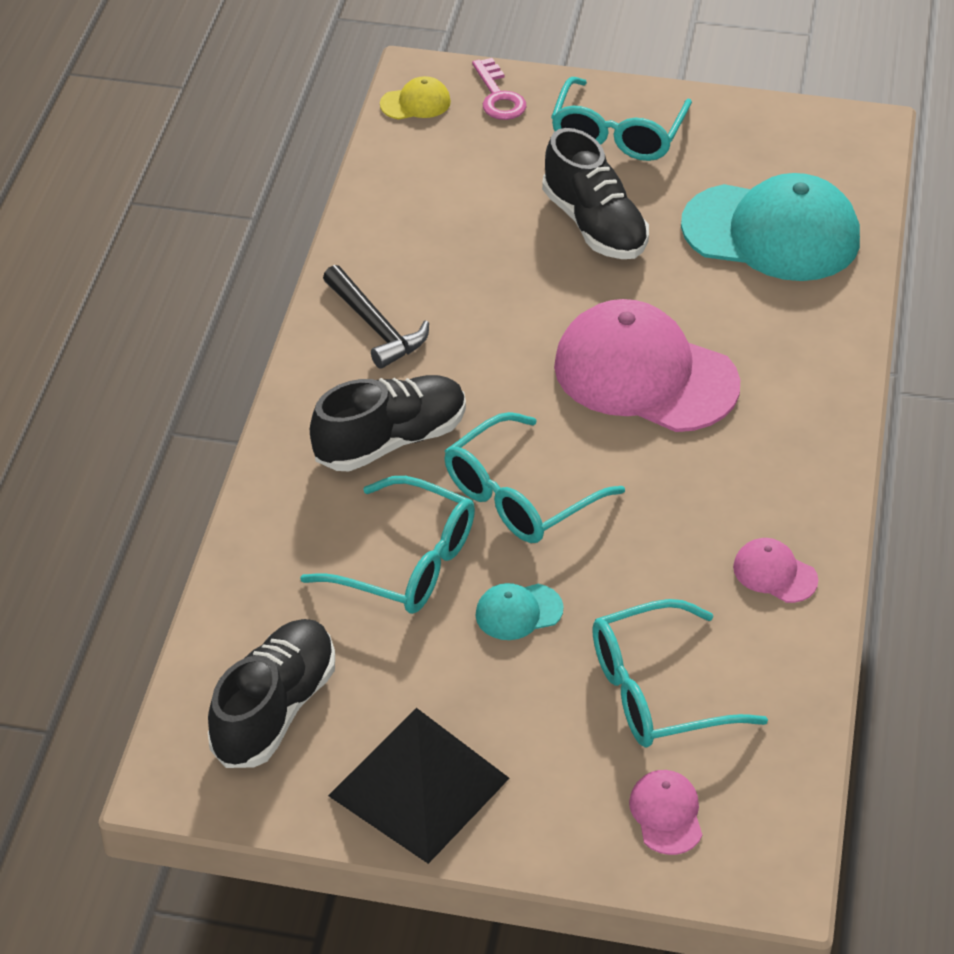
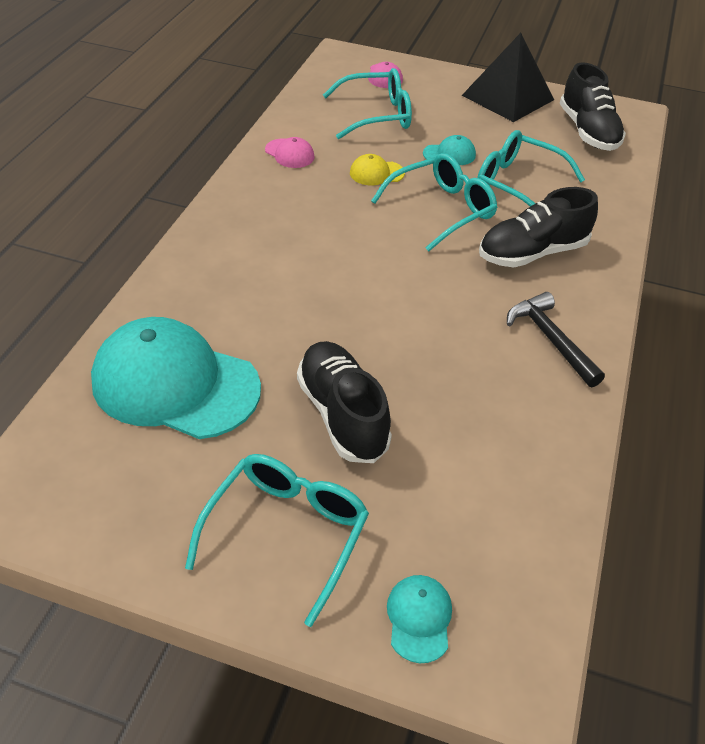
camera: 175 degrees left, 0 degrees up
(275, 709) = (588, 131): black shoe -> black shoe turned 45 degrees counterclockwise
(415, 103) = (524, 621): yellow cap -> yellow cap (376, 173)
(498, 96) = (419, 618): pink key -> turquoise cap
(645, 375) = (334, 274): pink cap -> none

